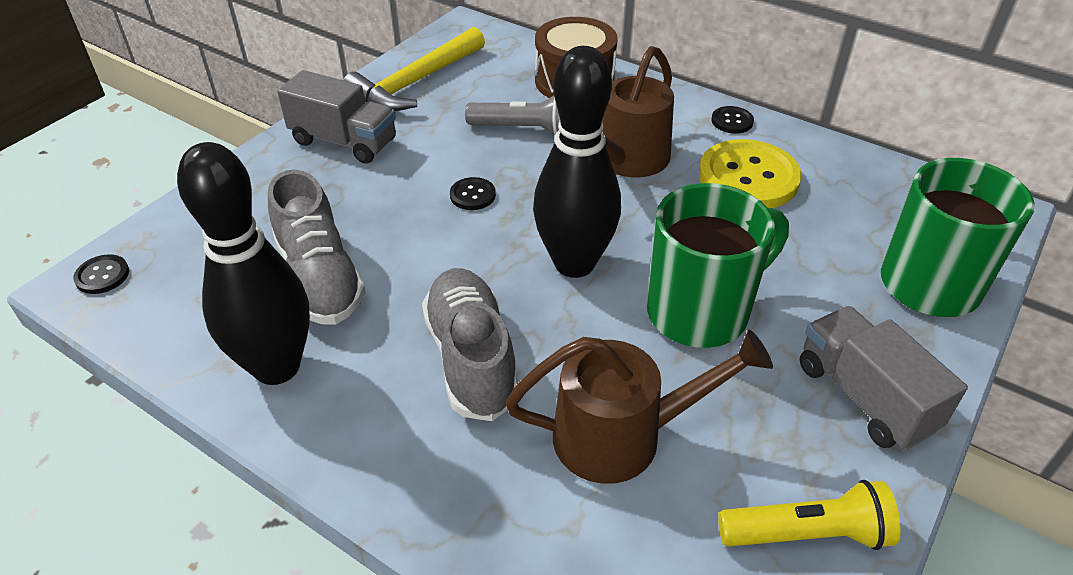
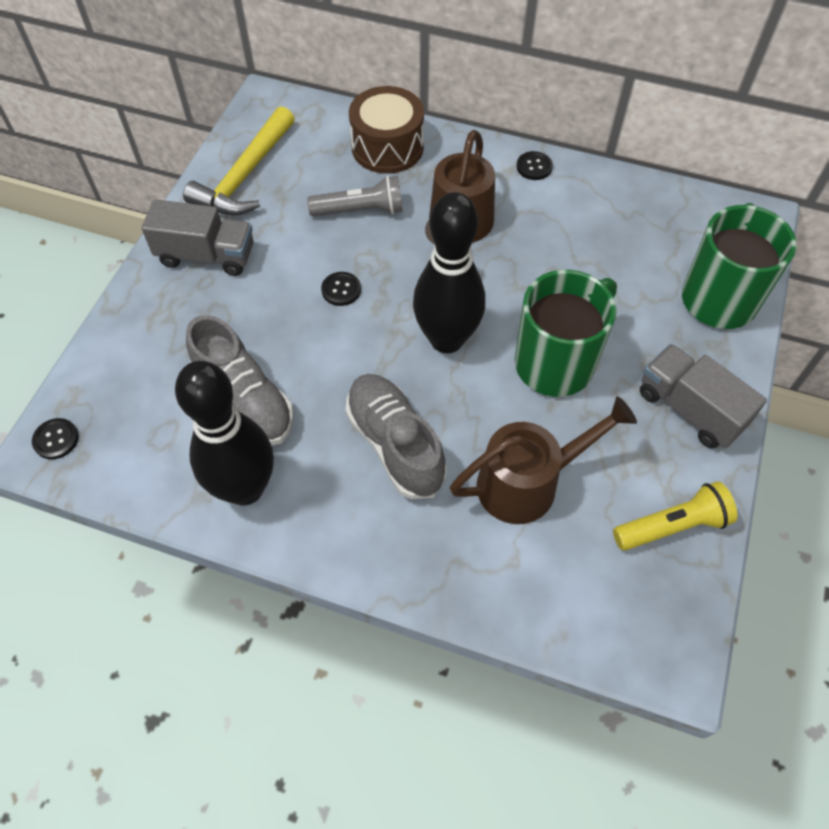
camera: 15 degrees left, 15 degrees up
(748, 177) = (561, 224): yellow button -> none

